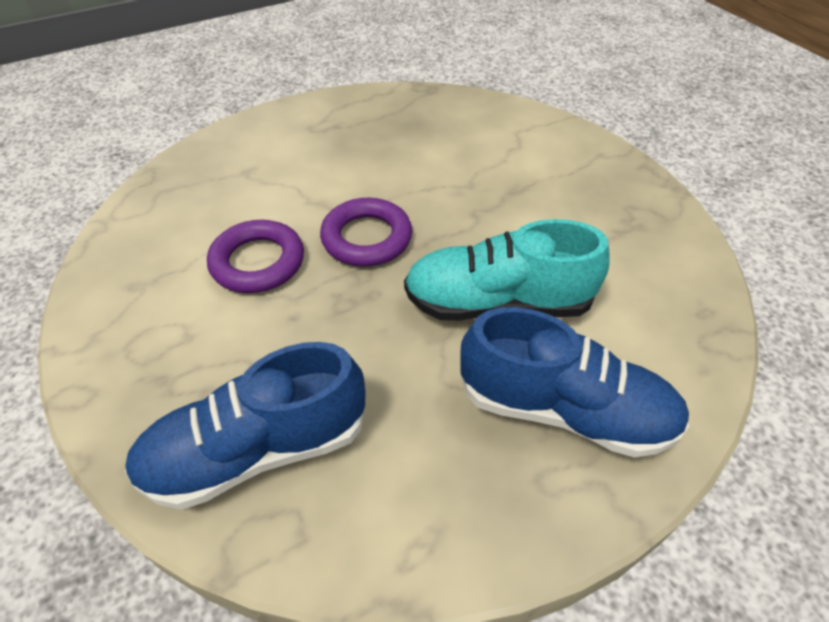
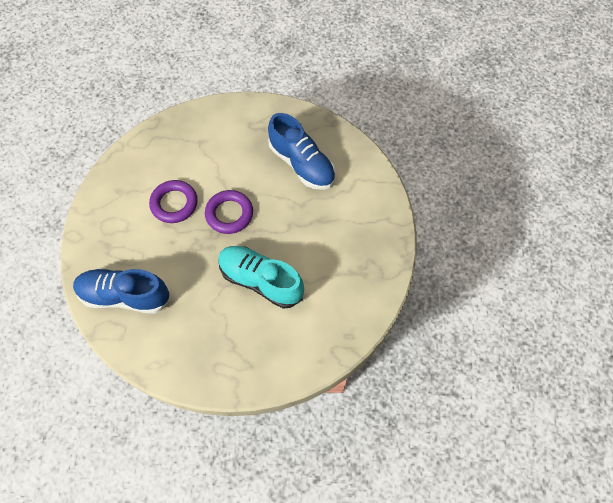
camera: 30 degrees right, 15 degrees up
(564, 410) = (247, 344): blue shoe -> blue shoe (301, 164)

